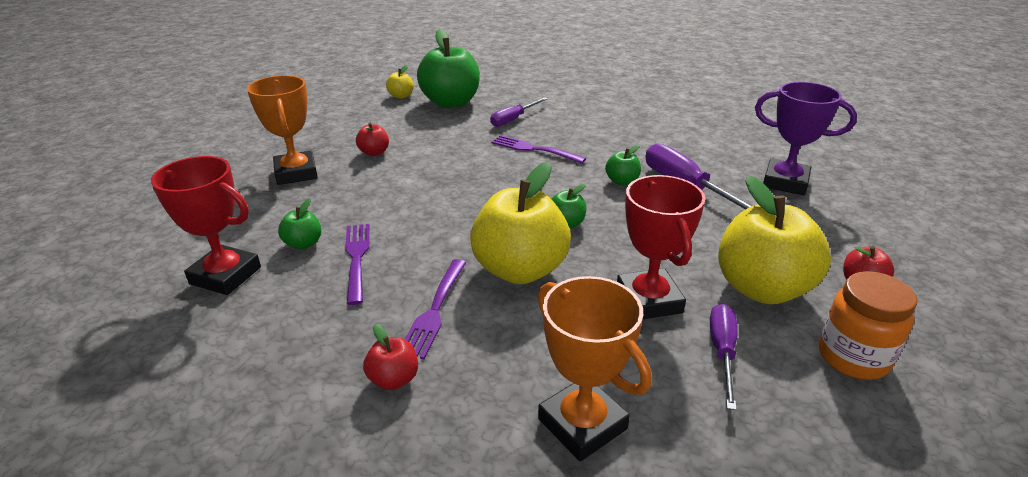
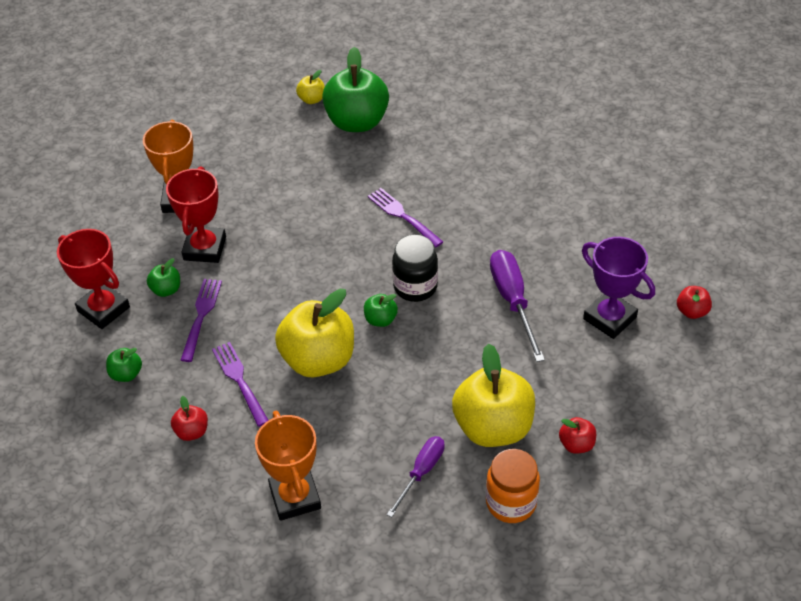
camera: 20 degrees right, 15 degrees up
(374, 152) = (256, 186): red apple -> red apple (692, 311)
(435, 309) = (240, 381): purple fork -> purple fork turned 120 degrees clockwise
(513, 119) = (406, 165): purple screwdriver -> none
(583, 193) = (415, 287): none -> black jar
(622, 181) = (459, 280): green apple -> green apple (126, 374)
(648, 300) = (398, 415): red trophy -> red trophy (205, 248)

